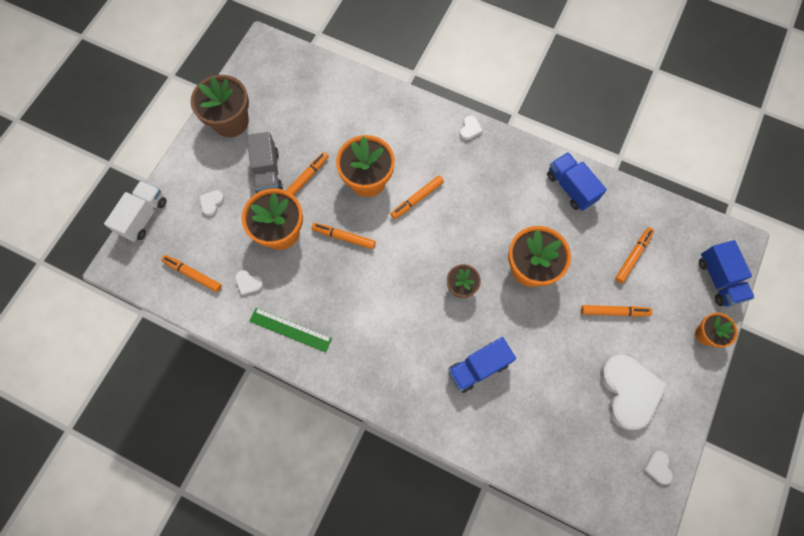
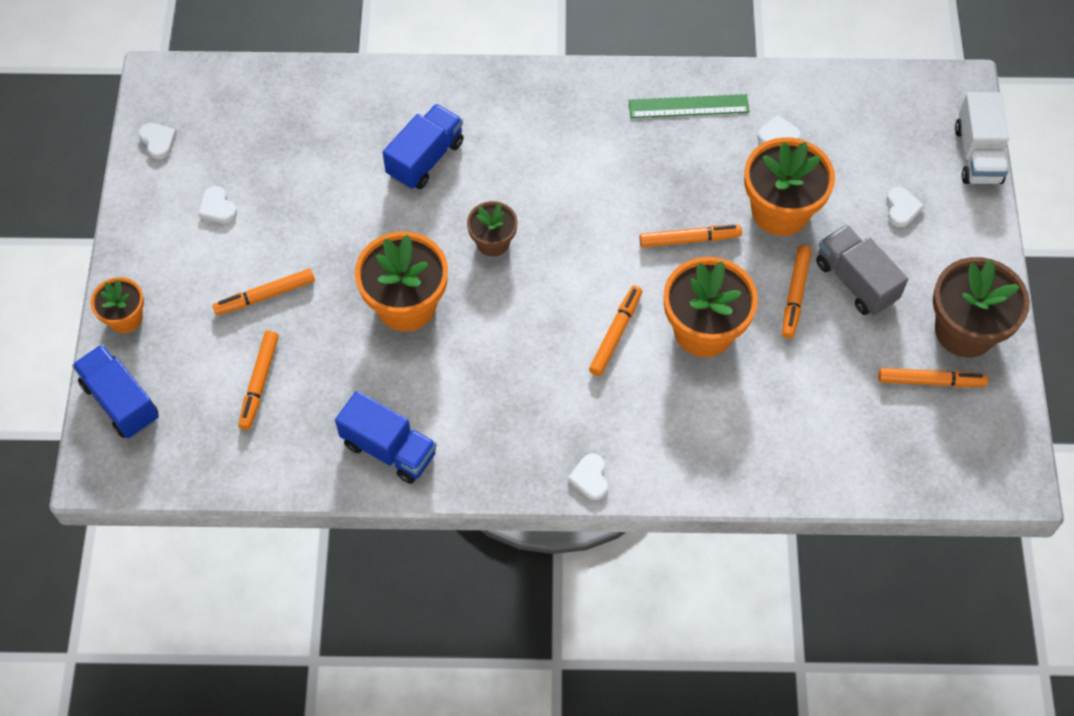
camera: 155 degrees right, 10 degrees down
(193, 274) = (857, 116): orange marker -> orange marker (930, 381)
(628, 391) = (217, 207): white heart -> white heart, size x0.42

